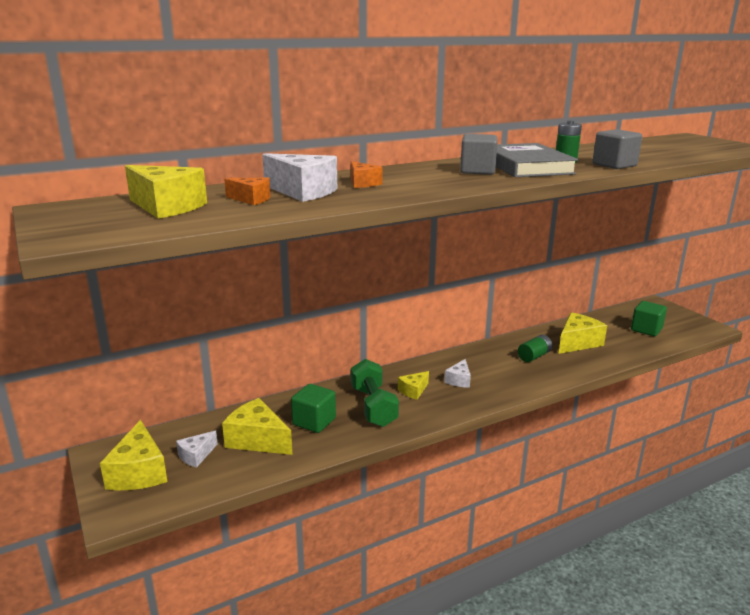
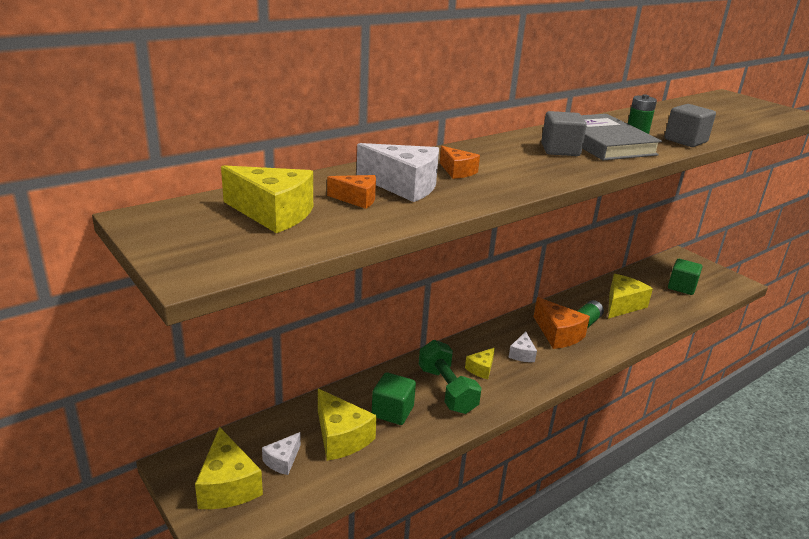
camera: 10 degrees left, 5 degrees up
(257, 440) = (341, 437): yellow cheese -> yellow cheese turned 150 degrees counterclockwise
(502, 365) = (558, 334): none -> orange cheese

